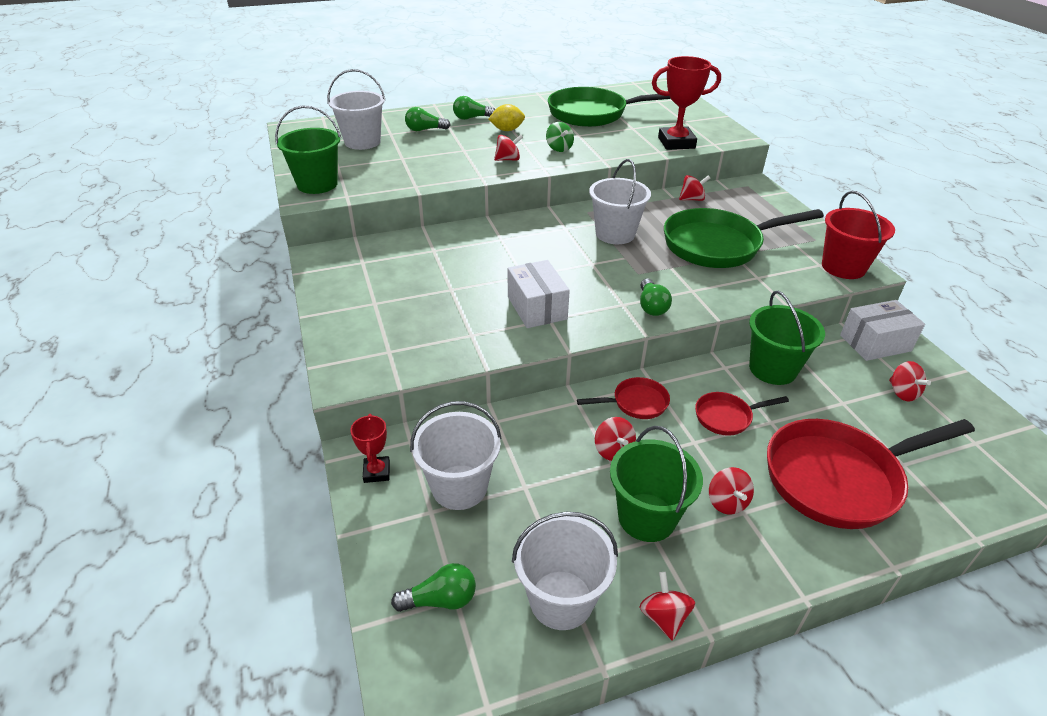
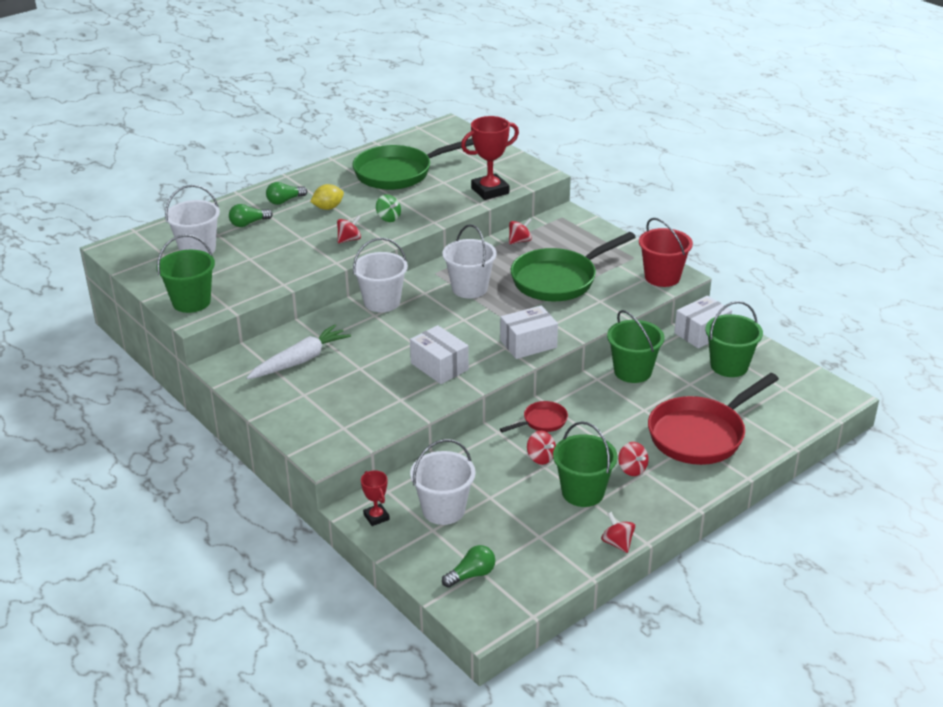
camera: 20 degrees left, 5 degrees down
(396, 267) = (300, 360): none -> white carrot
(561, 599) = (549, 553): white bucket -> white bucket (382, 302)
(651, 306) = (528, 344): green light bulb -> white box
(727, 417) = (611, 414): red pan -> none
(902, 393) = (729, 366): red spinning top -> green bucket

